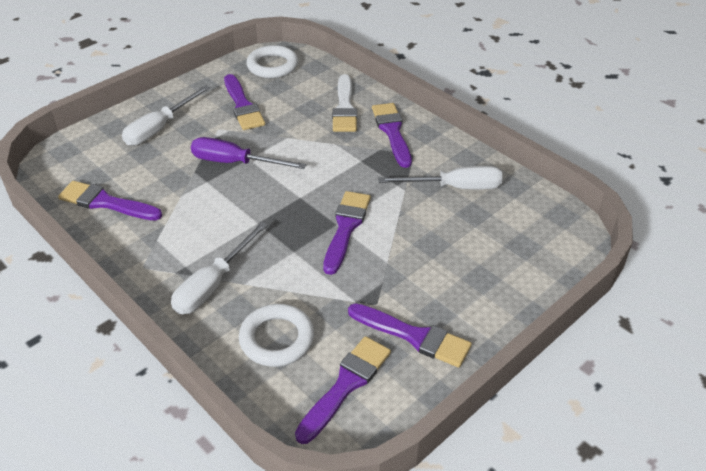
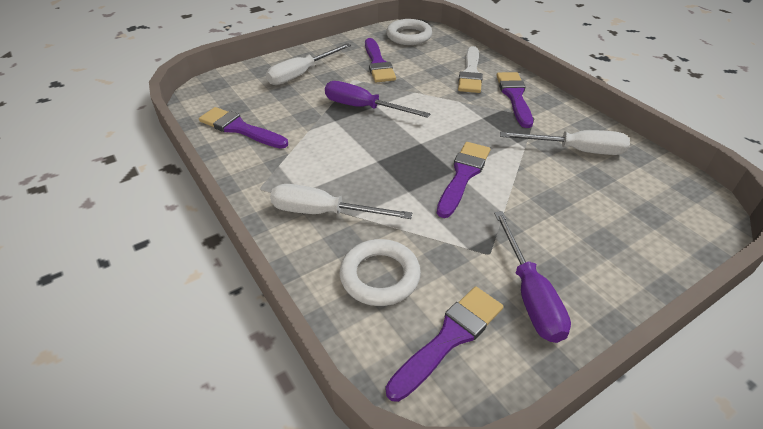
camera: 10 degrees right, 0 degrees up
(213, 284) = (324, 212): white screwdriver -> white screwdriver turned 60 degrees clockwise
(414, 336) = (529, 294): purple brush -> purple screwdriver

